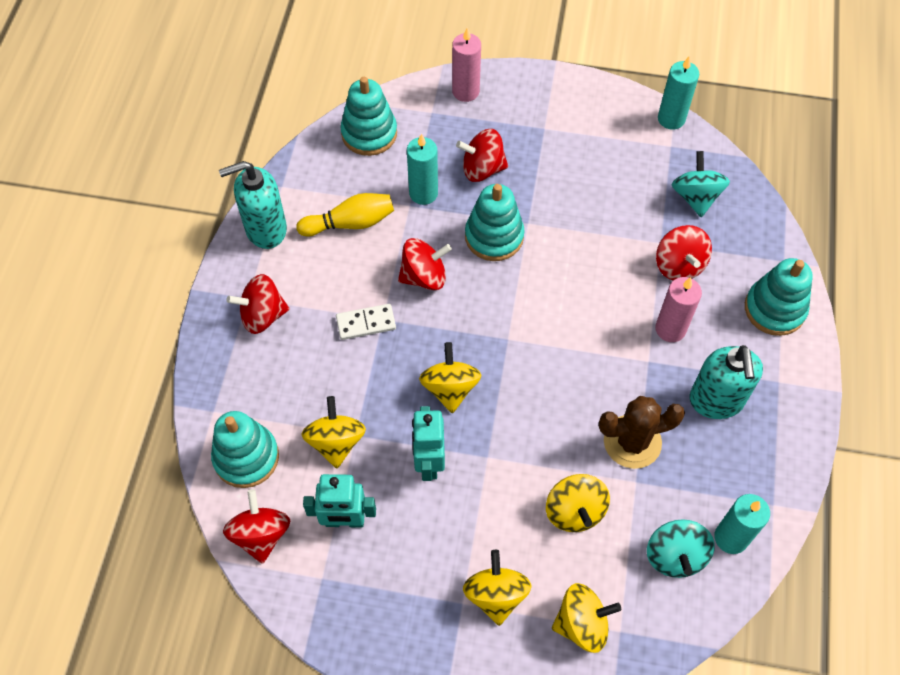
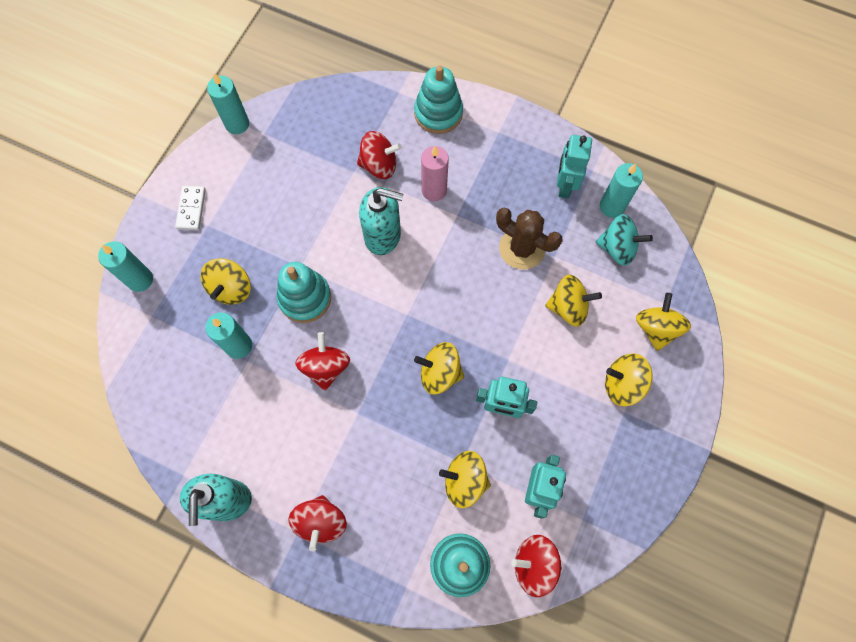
camera: 75 degrees left, 10 degrees up
(350, 223) = (248, 419): yellow bowling pin -> none
(366, 323) = (357, 429): white domino -> white domino (191, 209)
(369, 133) = (153, 378): turquoise stacking toy -> none
(465, 91) = (140, 279): pink candle -> turquoise candle
(482, 169) = (231, 288): red spinning top -> yellow spinning top
(632, 442) = (522, 248): brown cactus -> brown cactus turned 60 degrees counterclockwise
(695, 197) = (320, 132): turquoise spinning top -> none
(716, 401) = (503, 179): turquoise soap dispenser -> turquoise soap dispenser (383, 236)
(737, 474) = (564, 185): none -> turquoise robot

